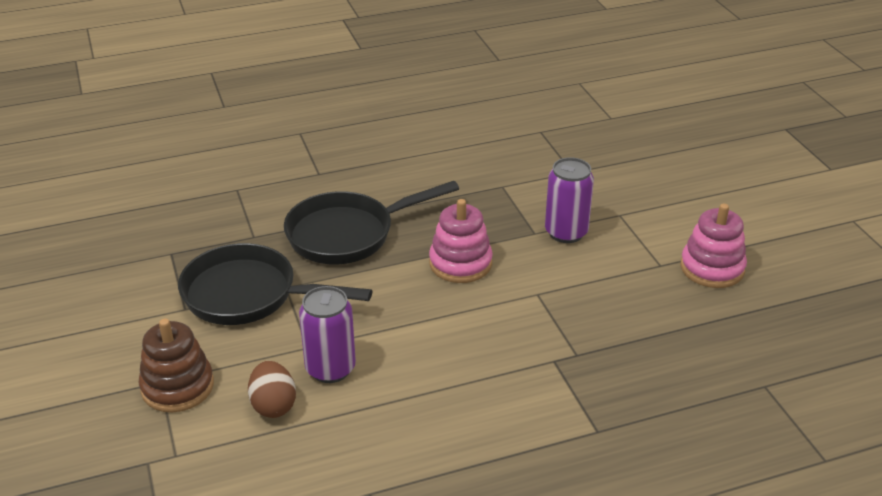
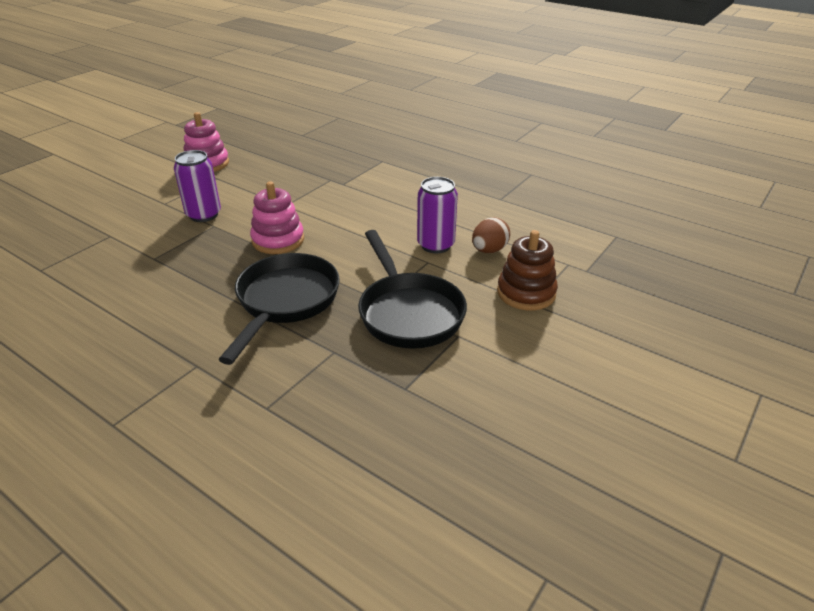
camera: 125 degrees left, 0 degrees up
(348, 234) = (285, 302): black pan -> black pan turned 105 degrees counterclockwise

